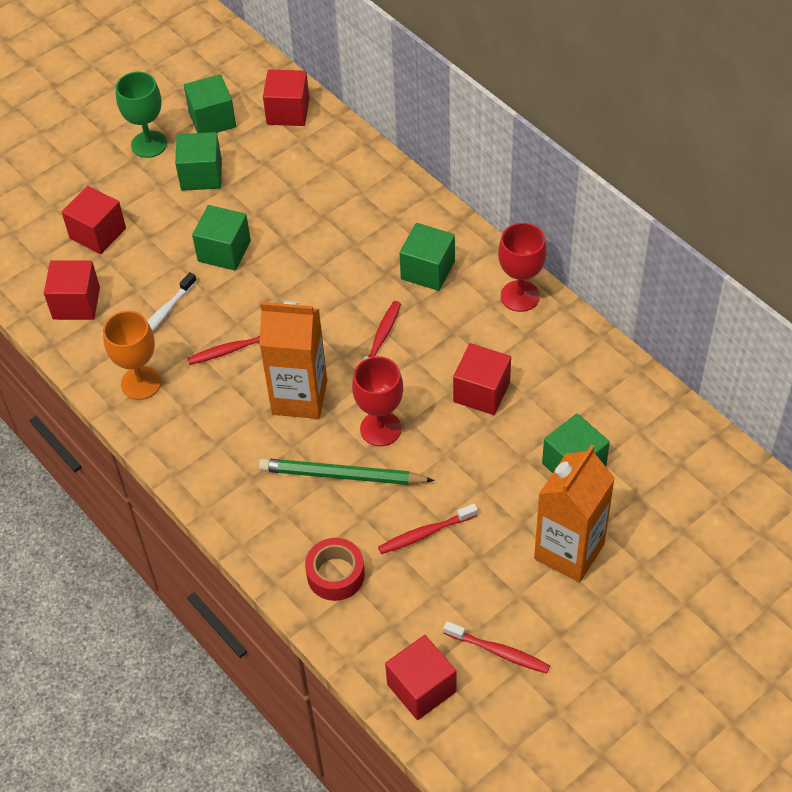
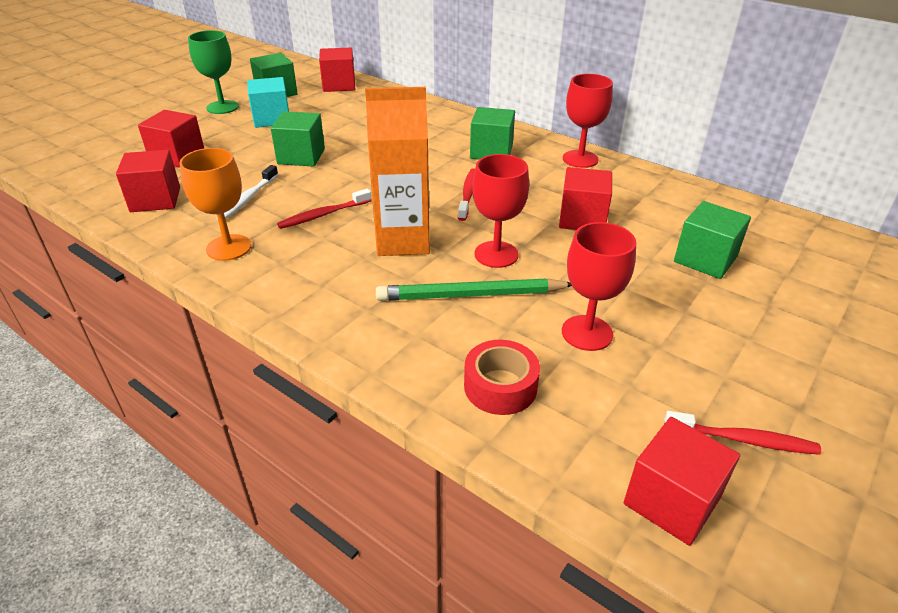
camera: 15 degrees left, 15 degrees down
(201, 175) = (272, 119): green cube -> turquoise cube
(425, 533) = (587, 333): red toothbrush -> red goblet
(569, 551) = (752, 328): orange carton -> none

